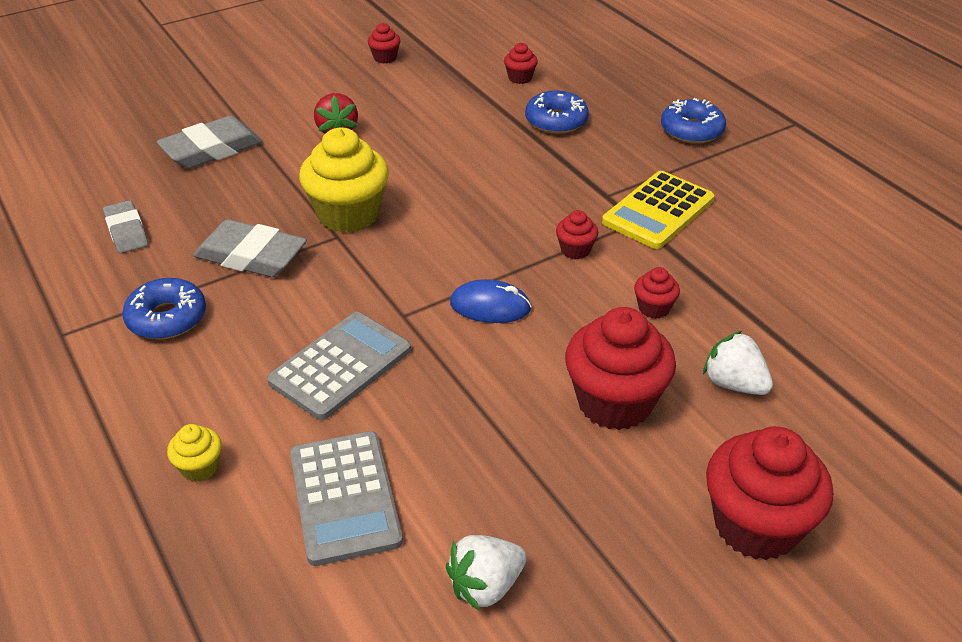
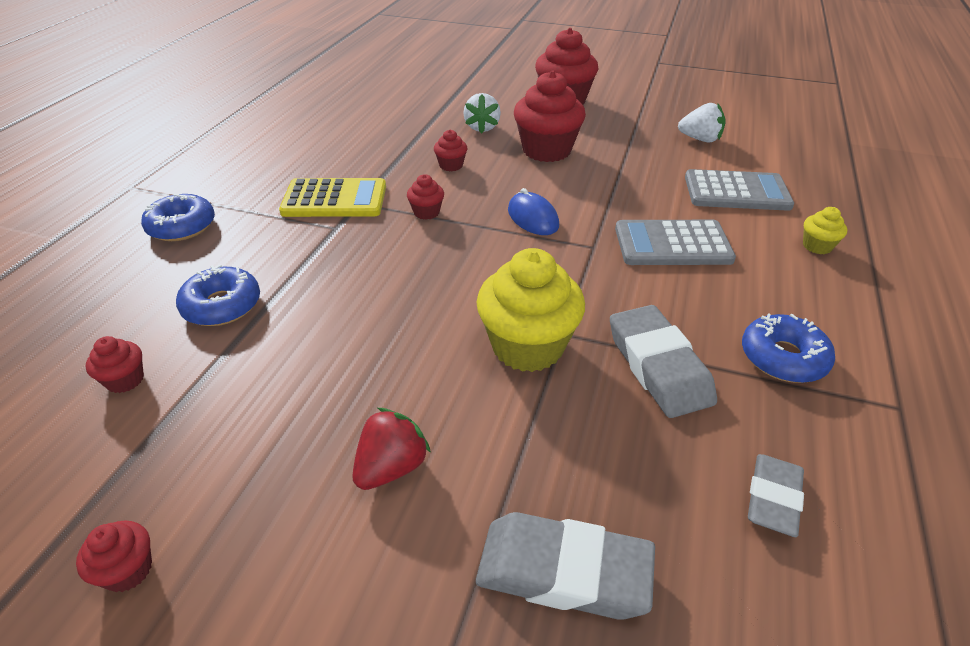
camera: 130 degrees left, 0 degrees up
(344, 497) = (736, 192): grey calculator -> grey calculator turned 60 degrees clockwise

